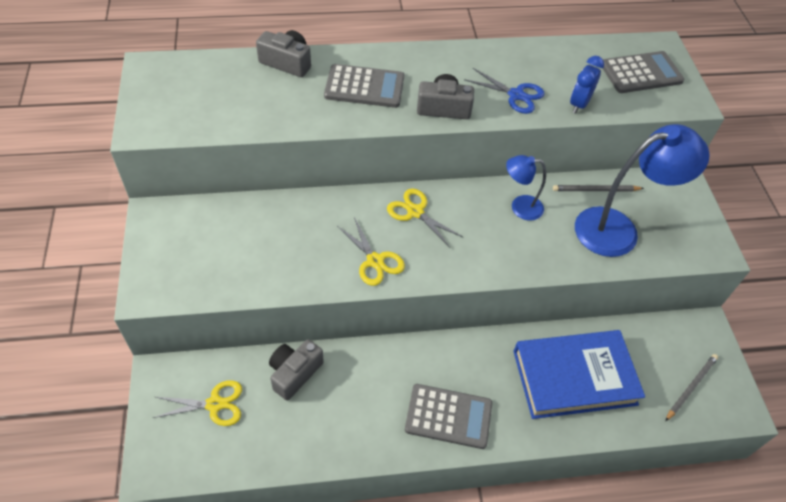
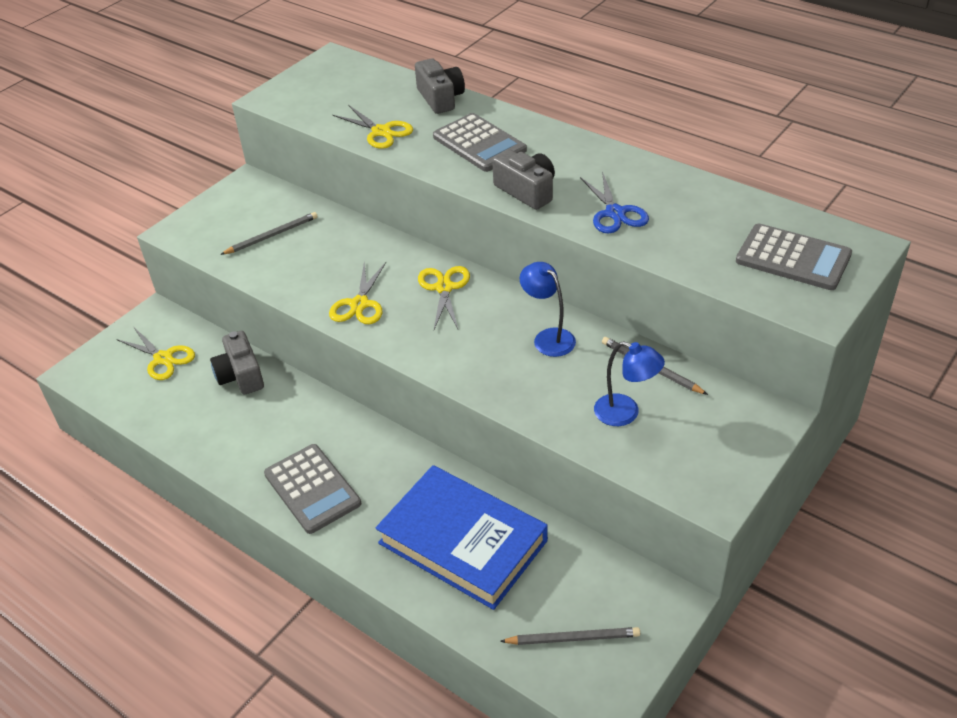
camera: 50 degrees right, 10 degrees down
(237, 247) = (272, 235): none -> grey pencil
(279, 113) = (381, 132): none -> yellow scissors
(294, 373) = (240, 375): grey camera -> grey camera turned 105 degrees counterclockwise
(579, 104) = (672, 251): blue clock -> none
(618, 229) = (625, 413): blue lamp -> blue lamp, size x0.53

